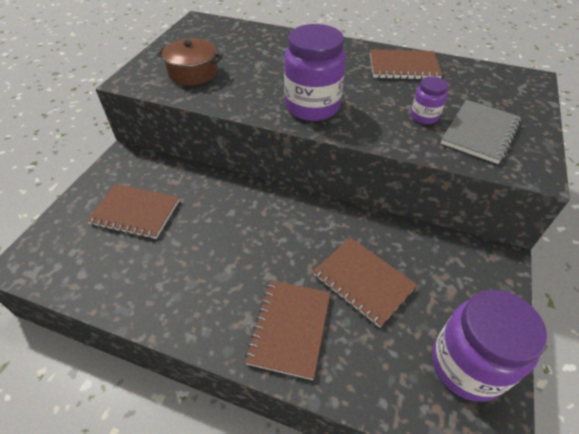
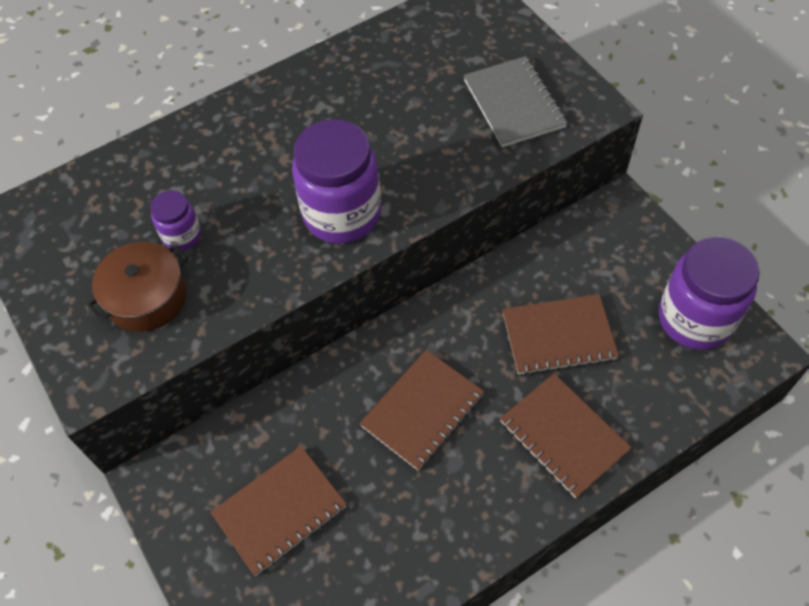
camera: 50 degrees left, 10 degrees up
(403, 67) = (350, 78): brown notebook -> brown notebook (422, 410)
(424, 116) = (451, 127): purple jar -> purple jar (182, 235)

